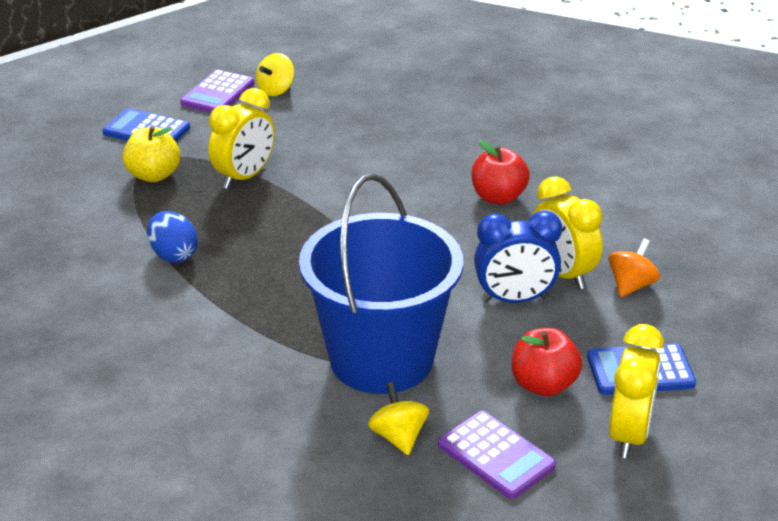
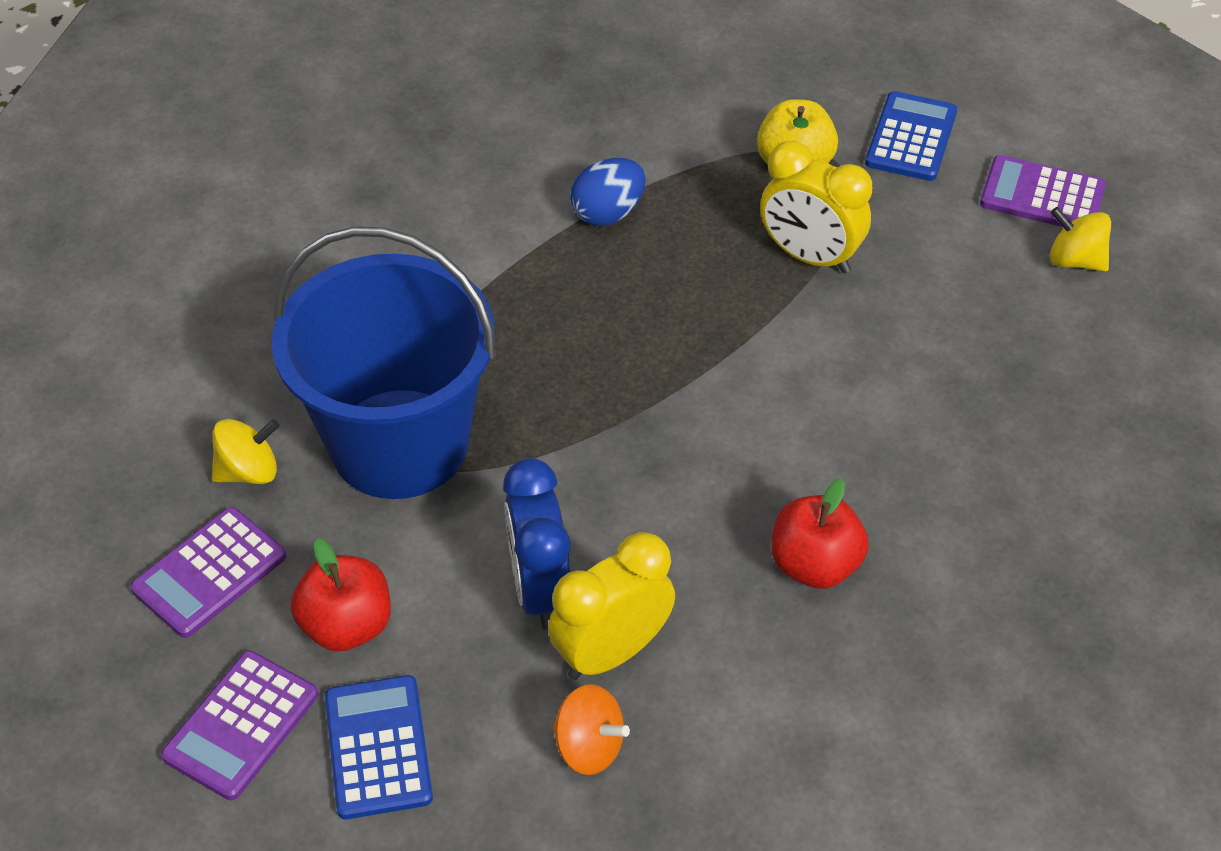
camera: 85 degrees right, 15 degrees up
(629, 434) = (241, 726): yellow clock -> purple calculator

